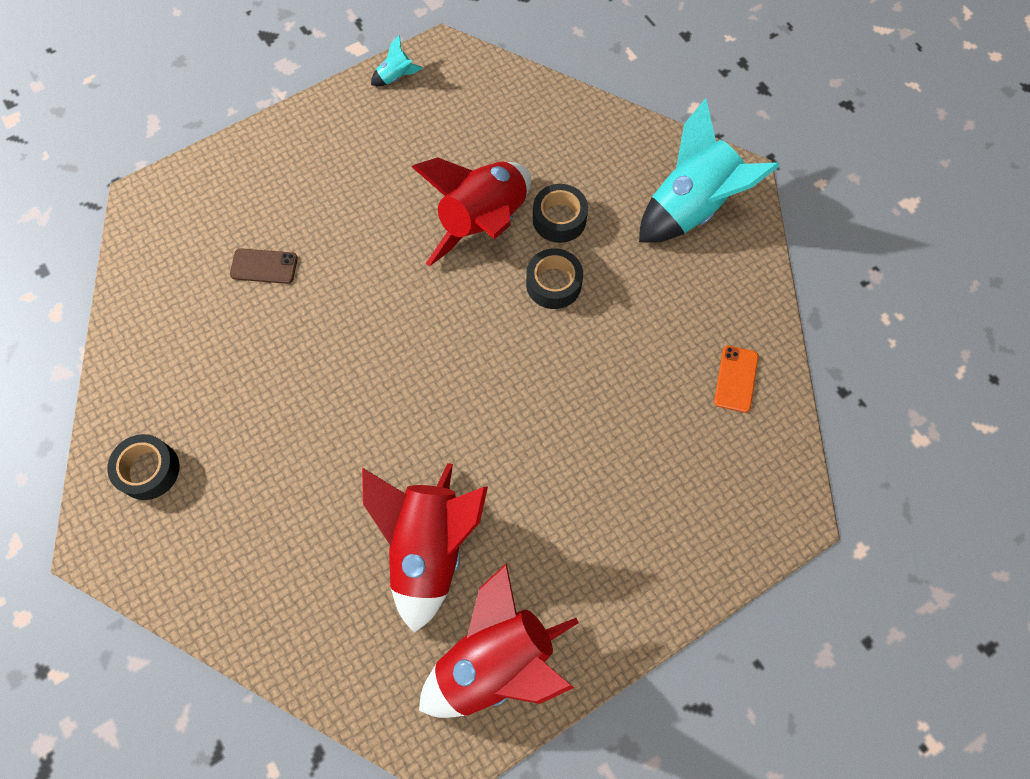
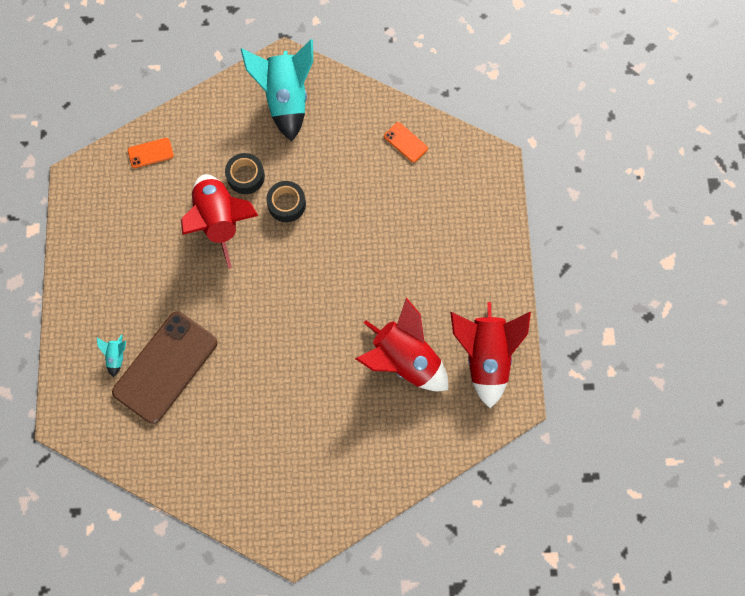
camera: 60 degrees left, 5 degrees up
(149, 470) = (263, 497): black tape -> none
(264, 266) = (165, 367): brown phone -> brown phone, size x2.33
(396, 77) = (75, 216): turquoise rocket -> turquoise rocket (116, 356)
(521, 106) = (150, 153): none -> orange phone

